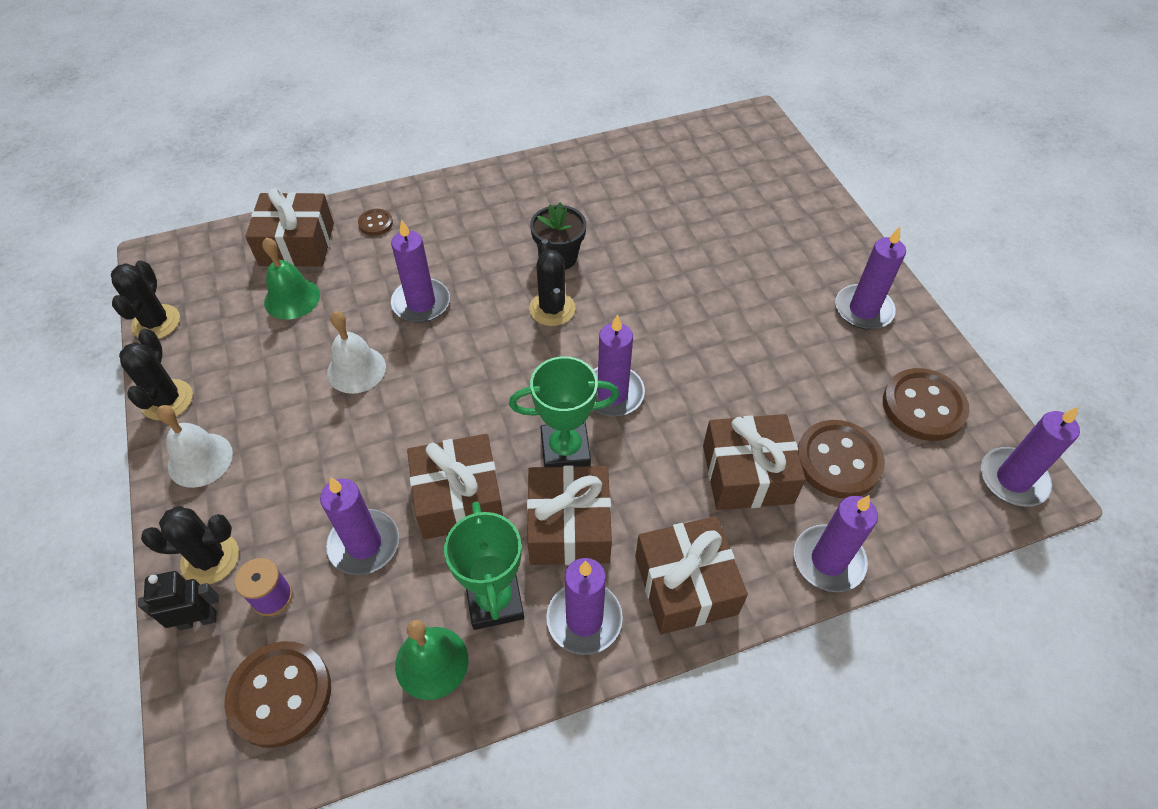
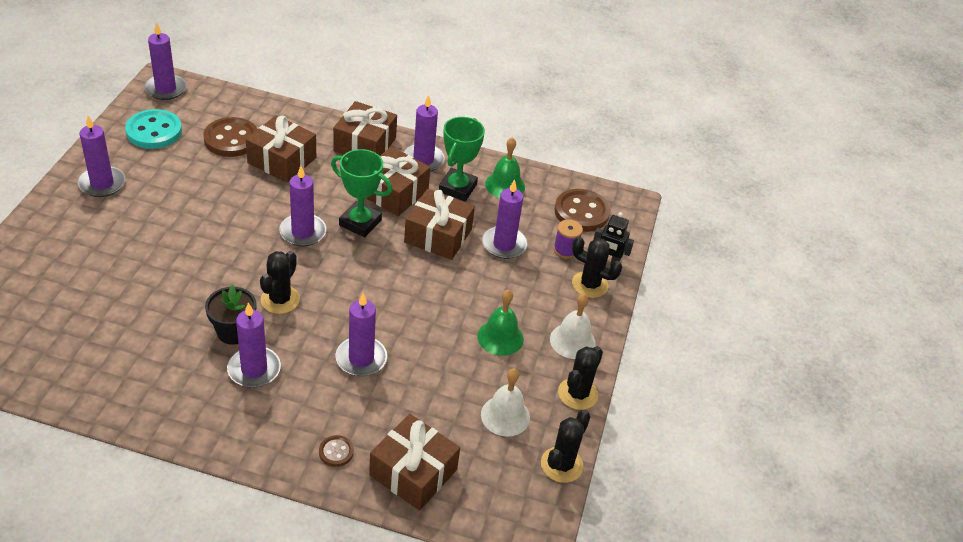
camera: 150 degrees left, 10 degrees down
(292, 298) = (449, 422): green bell -> green bell (500, 337)
(356, 369) = (441, 339): white bell -> white bell (505, 415)
(828, 560) = (291, 116): purple candle -> purple candle (254, 369)
(923, 406) = (154, 131): brown button -> turquoise button

